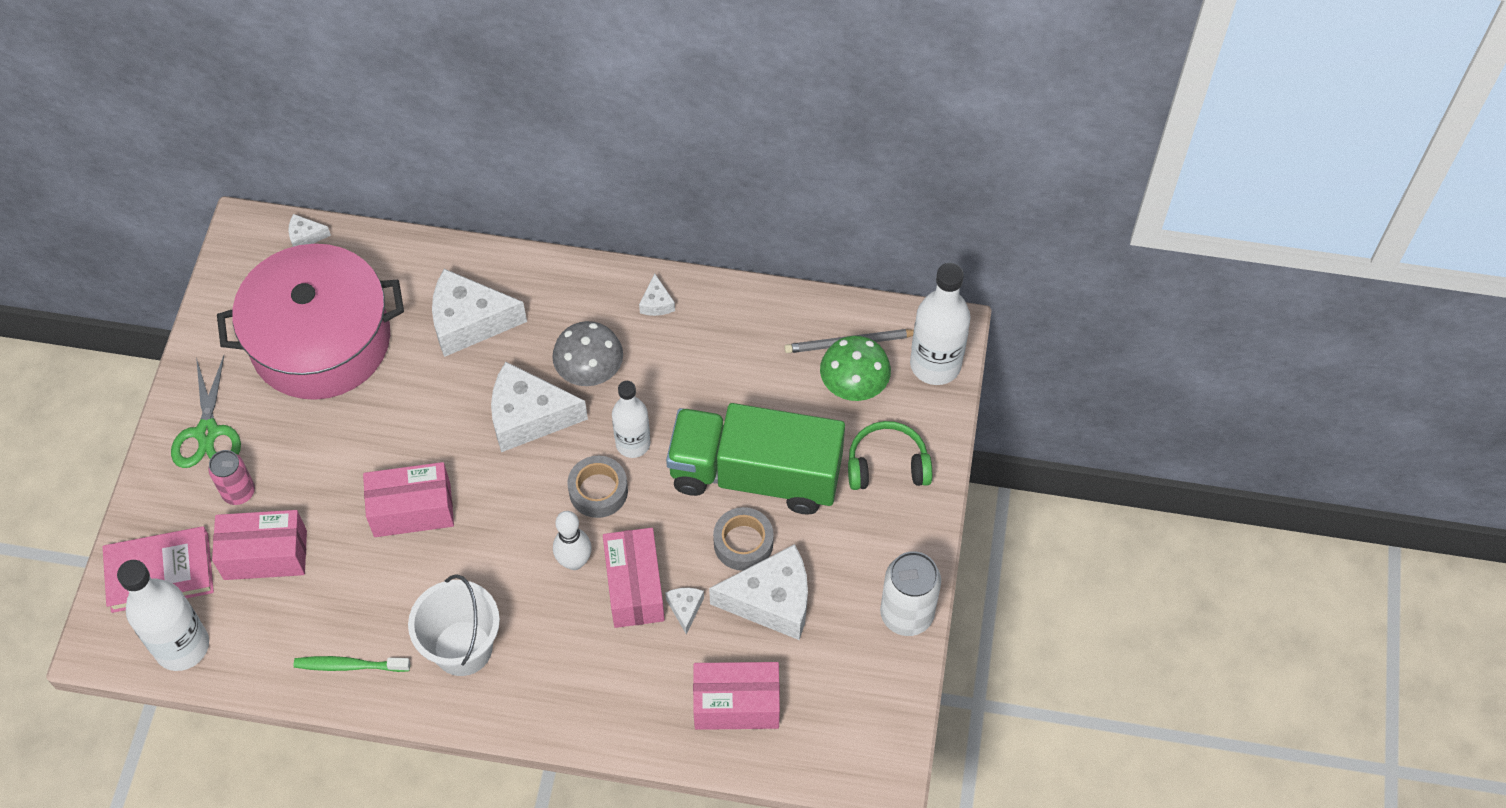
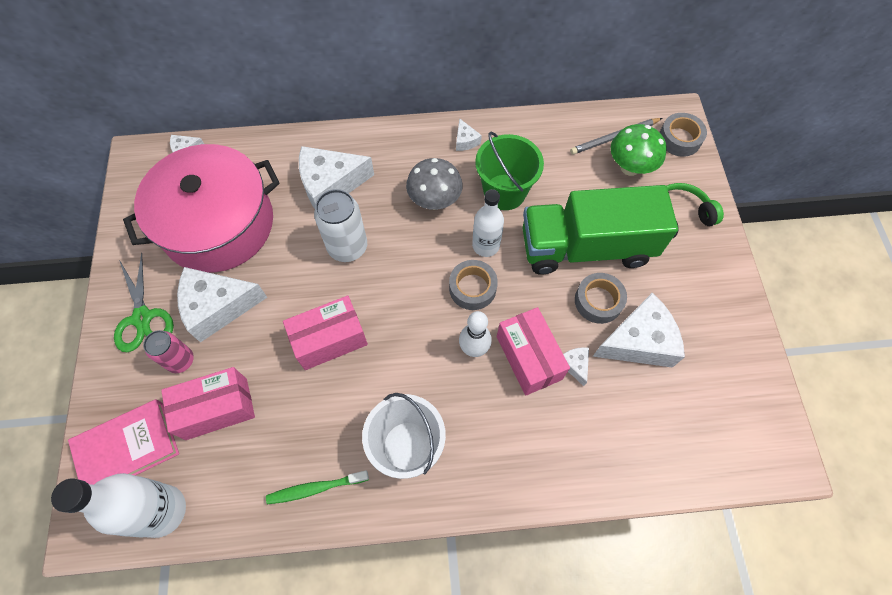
camera: 15 degrees left, 5 degrees up
(528, 416) = (399, 244): white cheese -> white cheese (218, 307)
(681, 382) = (504, 192): none -> green bucket
(736, 704) = (646, 434): pink box -> none
(906, 614) = (743, 325): white can -> white can (347, 247)
(935, 364) = (679, 139): white bottle -> grey tape

